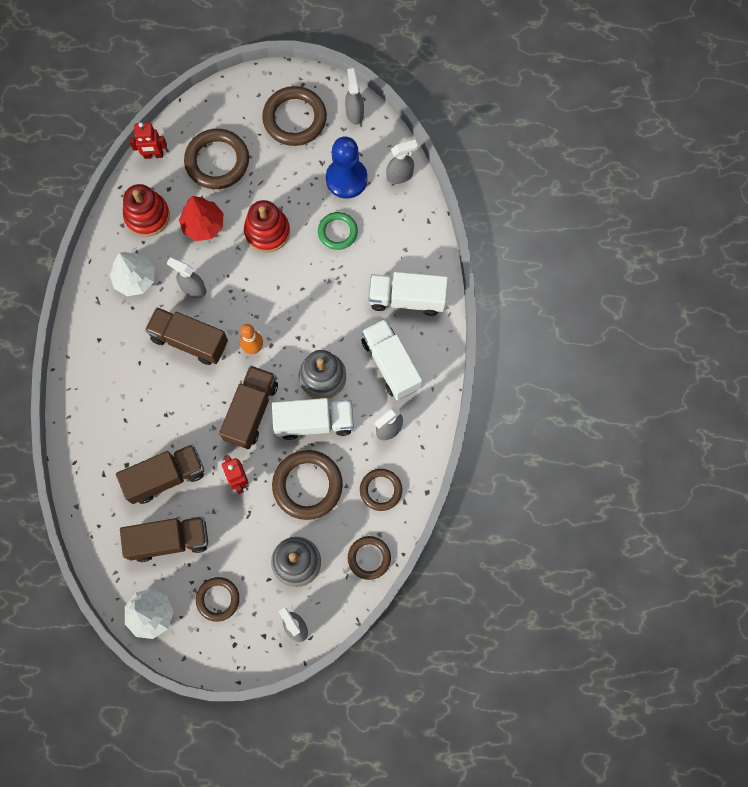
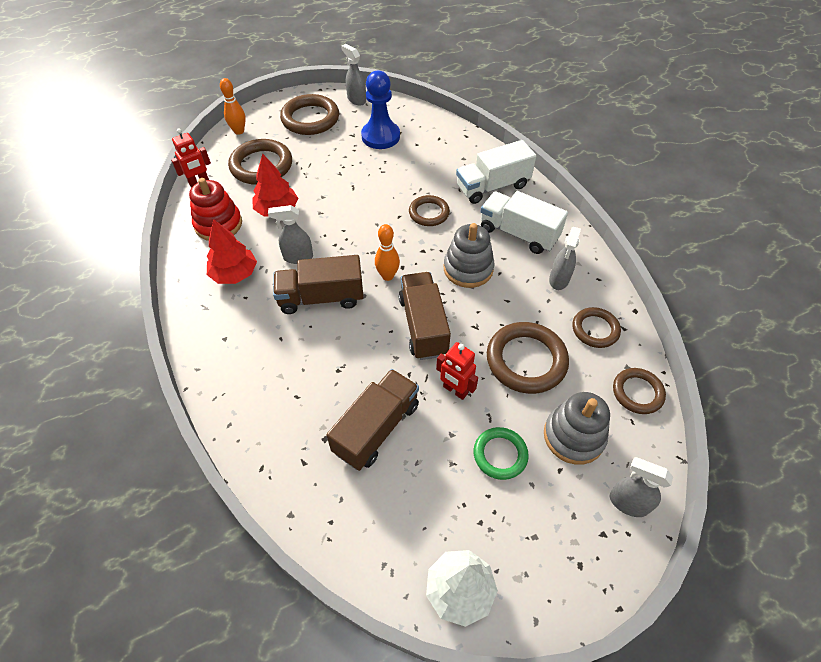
camera: 30 degrees left, 20 degrees down
(135, 279) = (234, 274): white tree -> red tree
(169, 540) = (424, 491): brown truck -> none
(218, 599) = (523, 524): brown ring -> brown ring (429, 213)
(219, 102) = (239, 131): none -> orange bowling pin
(267, 231) = (339, 192): red stacking toy -> none
(314, 422) = (489, 306): white truck -> none
(337, 232) = (399, 169): green ring -> green ring (500, 455)
(400, 175) = (421, 119): grey spray bottle -> none

